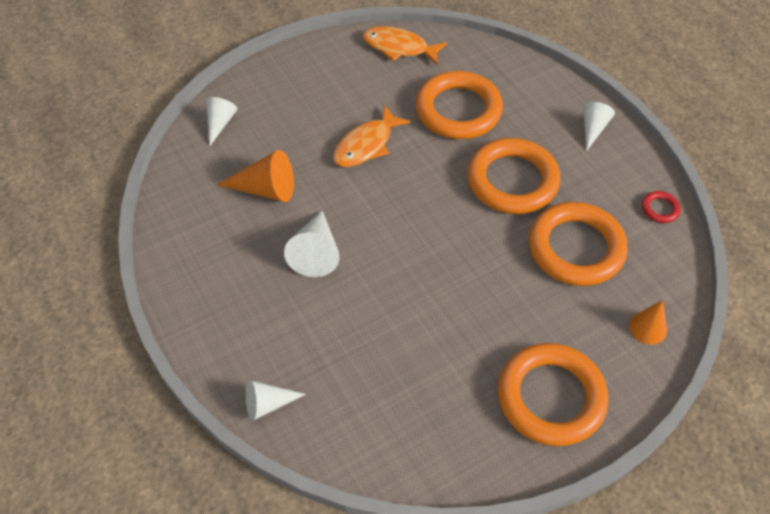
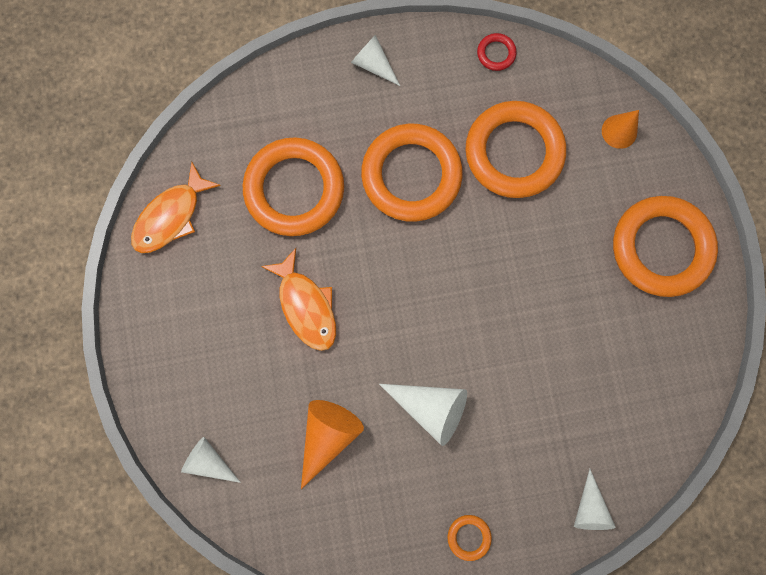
camera: 70 degrees left, 25 degrees up
(211, 313) = (469, 536): none -> orange ring

